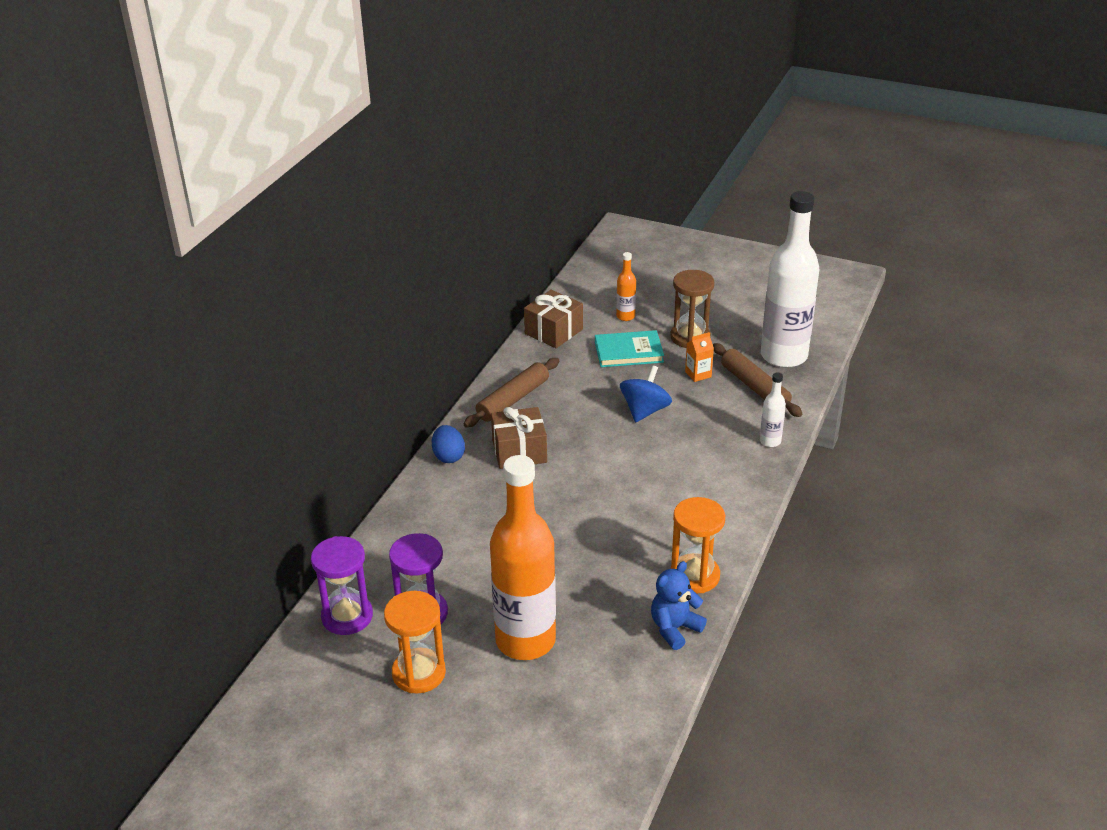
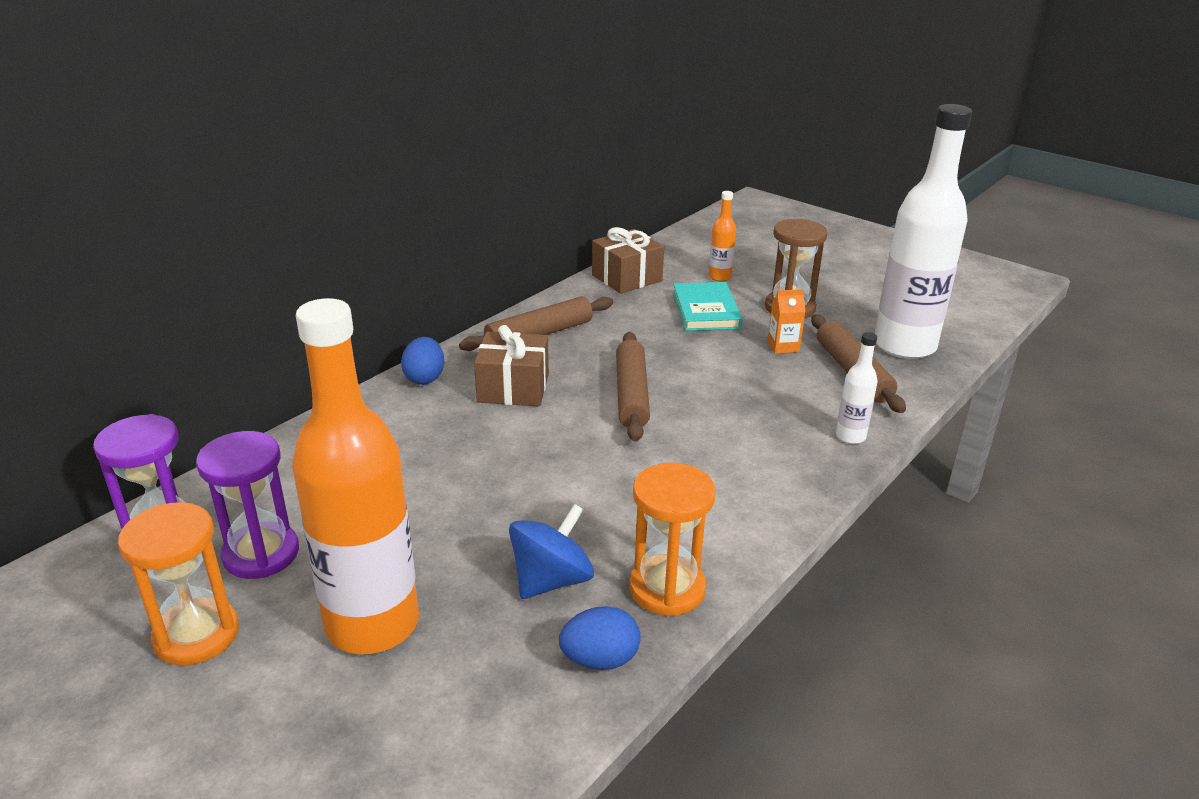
camera: 15 degrees right, 5 degrees down
(607, 439) = (631, 394): none -> brown rolling pin
(628, 352) = (706, 310): turquoise book -> turquoise book turned 75 degrees clockwise
(645, 411) = (695, 373): blue spinning top -> blue spinning top (551, 580)
(674, 628) = (600, 659): blue teddy bear -> blue egg

